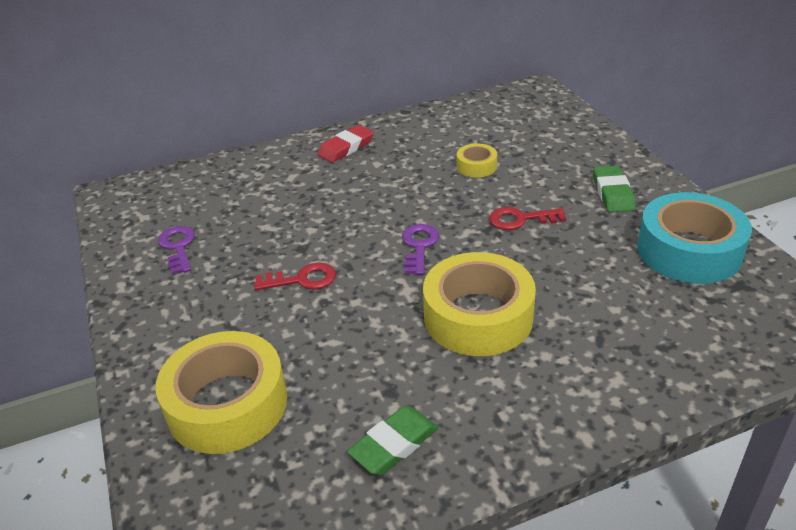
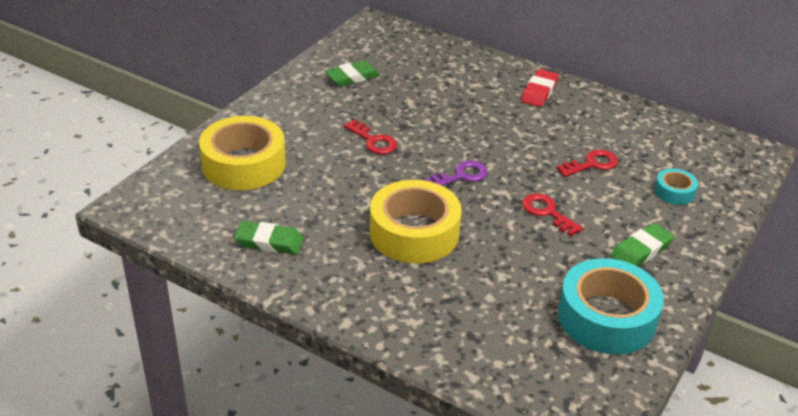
camera: 50 degrees right, 0 degrees up
(178, 247) = (352, 77): purple key -> green eraser
(346, 148) = (539, 91): red eraser -> red eraser turned 75 degrees counterclockwise
(476, 166) = (592, 164): yellow tape -> red key
(551, 144) = (674, 192): none -> turquoise tape

